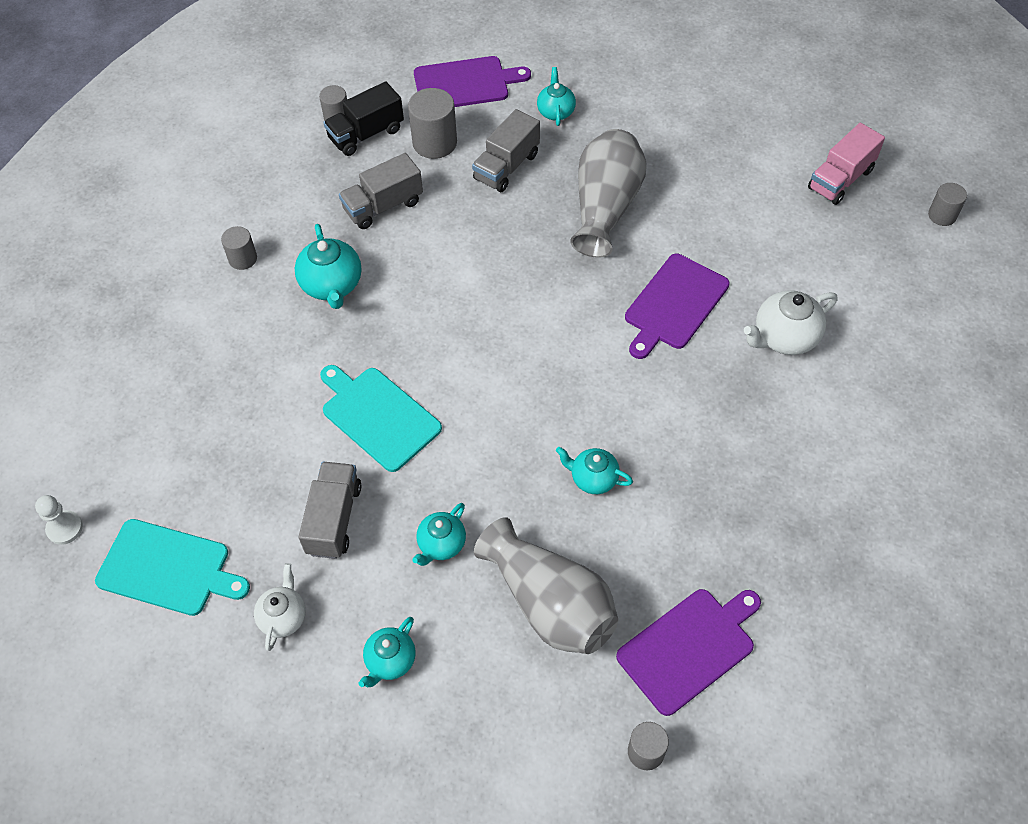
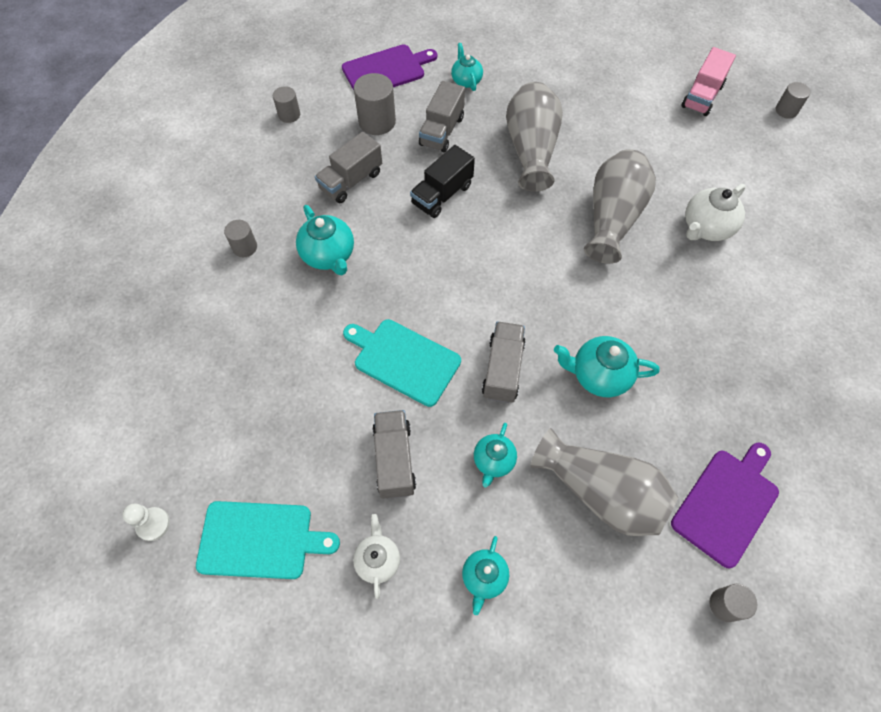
camera: 15 degrees left, 5 degrees up
(366, 134) = (318, 124): black truck -> black truck (442, 194)
(485, 449) = (503, 369): none -> grey truck
(593, 478) = (599, 375): turquoise teapot -> turquoise teapot, size x1.53
(674, 304) = (612, 218): purple cutting board -> grey vase

